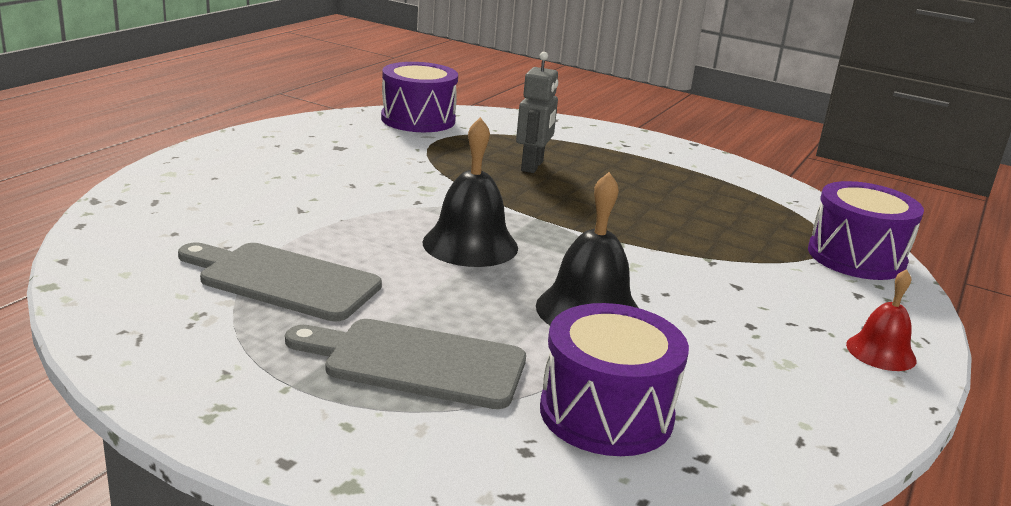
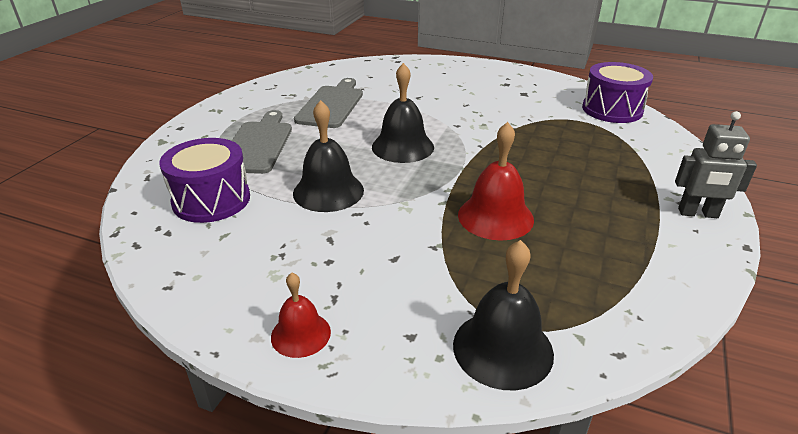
camera: 85 degrees right, 10 degrees up
(532, 166) = (565, 159): grey robot -> grey robot (698, 213)
(652, 222) = (495, 217): none -> red bell
(856, 257) = (502, 348): purple drum -> black bell

